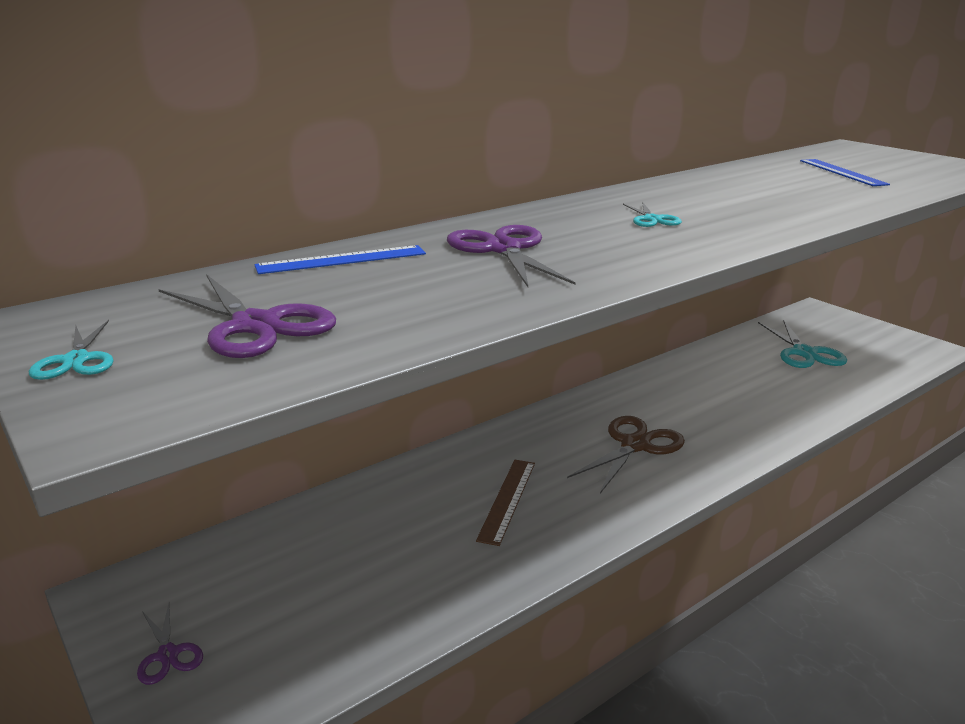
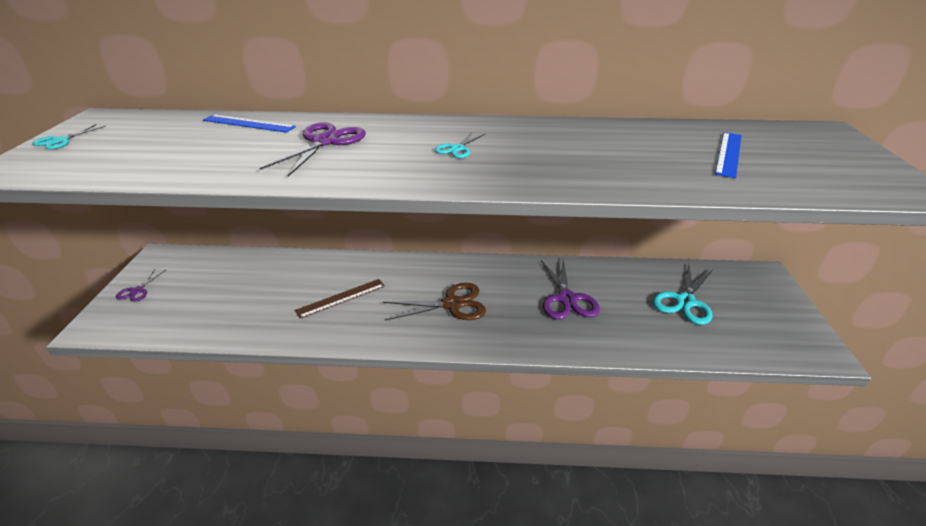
camera: 40 degrees right, 10 degrees up
(255, 325) = (135, 147): purple scissors -> purple scissors (566, 299)

